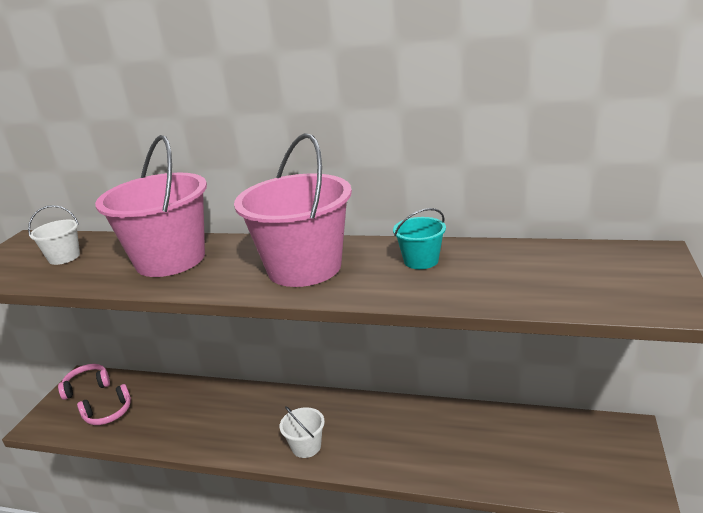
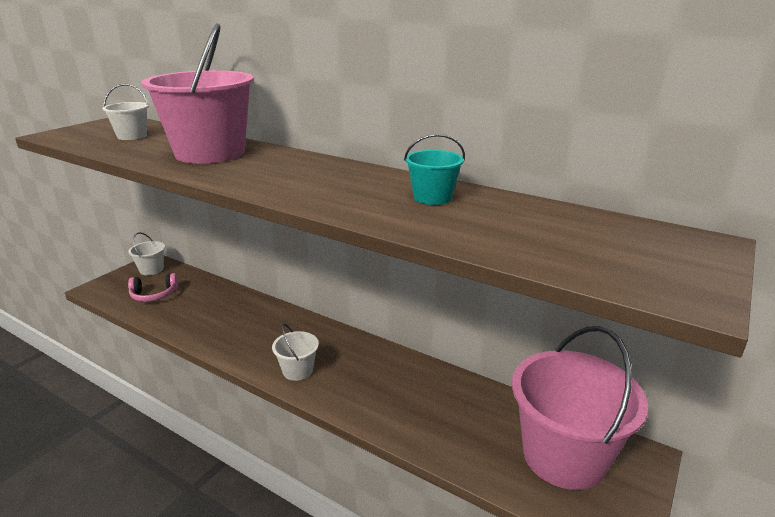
camera: 15 degrees right, 0 degrees up
(87, 386) = (151, 269): pink headphones -> white bucket
(304, 267) = (316, 181): pink bucket -> pink bucket (564, 456)

